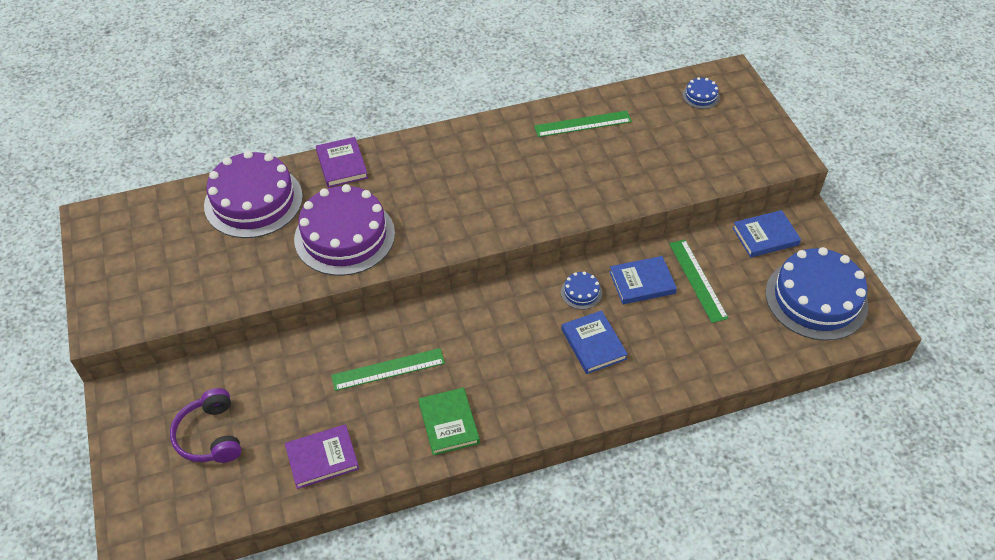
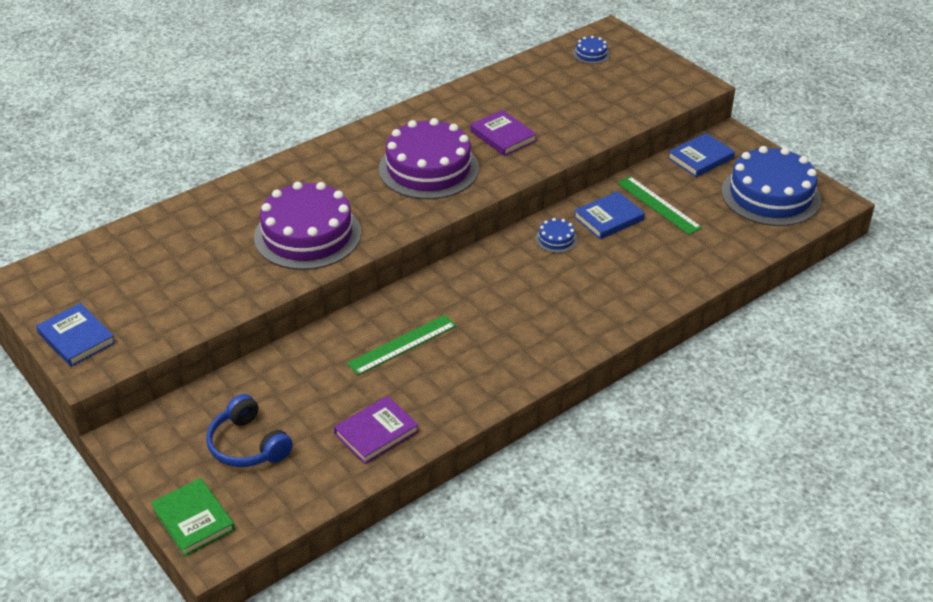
camera: 20 degrees left, 10 degrees down
(210, 436) = (247, 445): purple headphones -> blue headphones
(253, 201) = (193, 227): purple cake -> purple cake (428, 168)
(342, 165) = (270, 178): purple book -> purple book (503, 136)
(448, 423) = (487, 372): green book -> green book (193, 520)
(583, 124) = (493, 97): green ruler -> none
(593, 344) = (590, 276): blue book -> blue book (76, 338)

